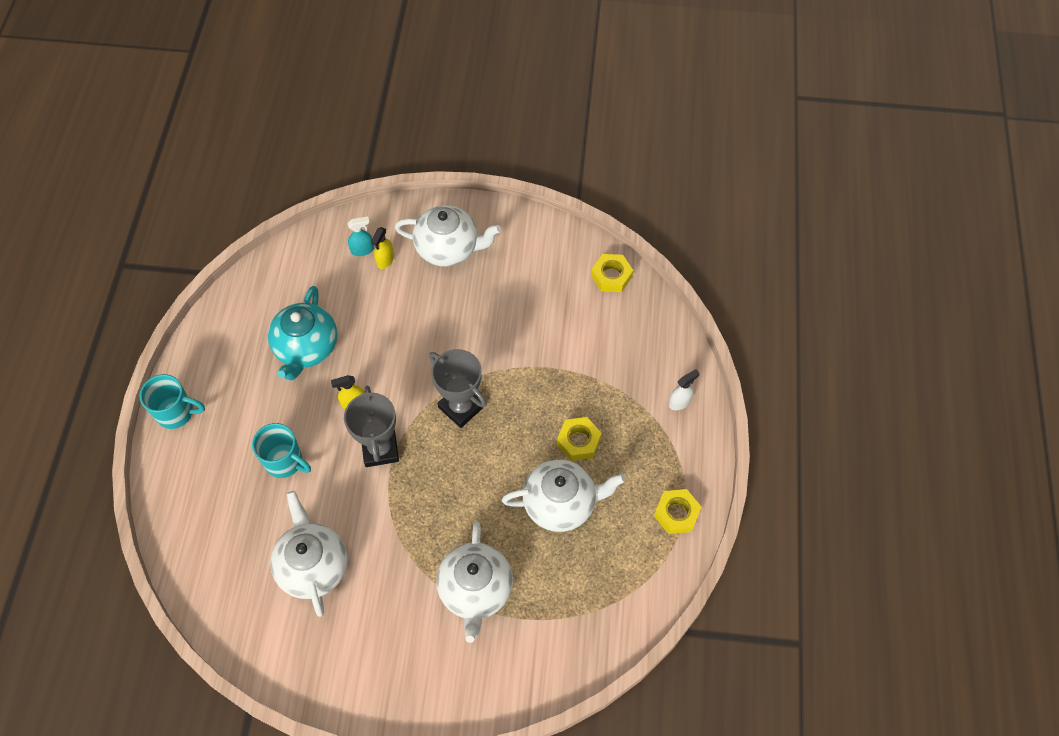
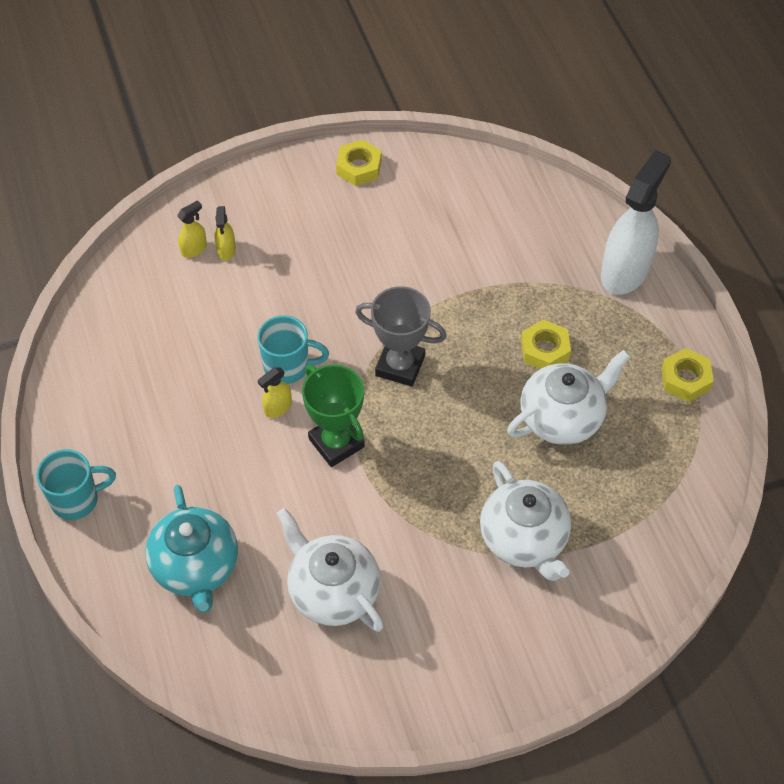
camera: 25 degrees left, 5 degrees down
(285, 462) = (236, 499): turquoise mug -> turquoise mug (288, 367)
(306, 348) = (190, 373): turquoise teapot -> turquoise teapot (196, 567)
(362, 250) = (194, 249): turquoise spray bottle -> yellow spray bottle
(380, 449) = (336, 443): grey trophy -> green trophy
(448, 248) = (291, 212): white teapot -> none
(611, 276) = (483, 176): yellow nut -> yellow nut (359, 167)
(679, 402) = (625, 271): white spray bottle -> white spray bottle, size x2.31

